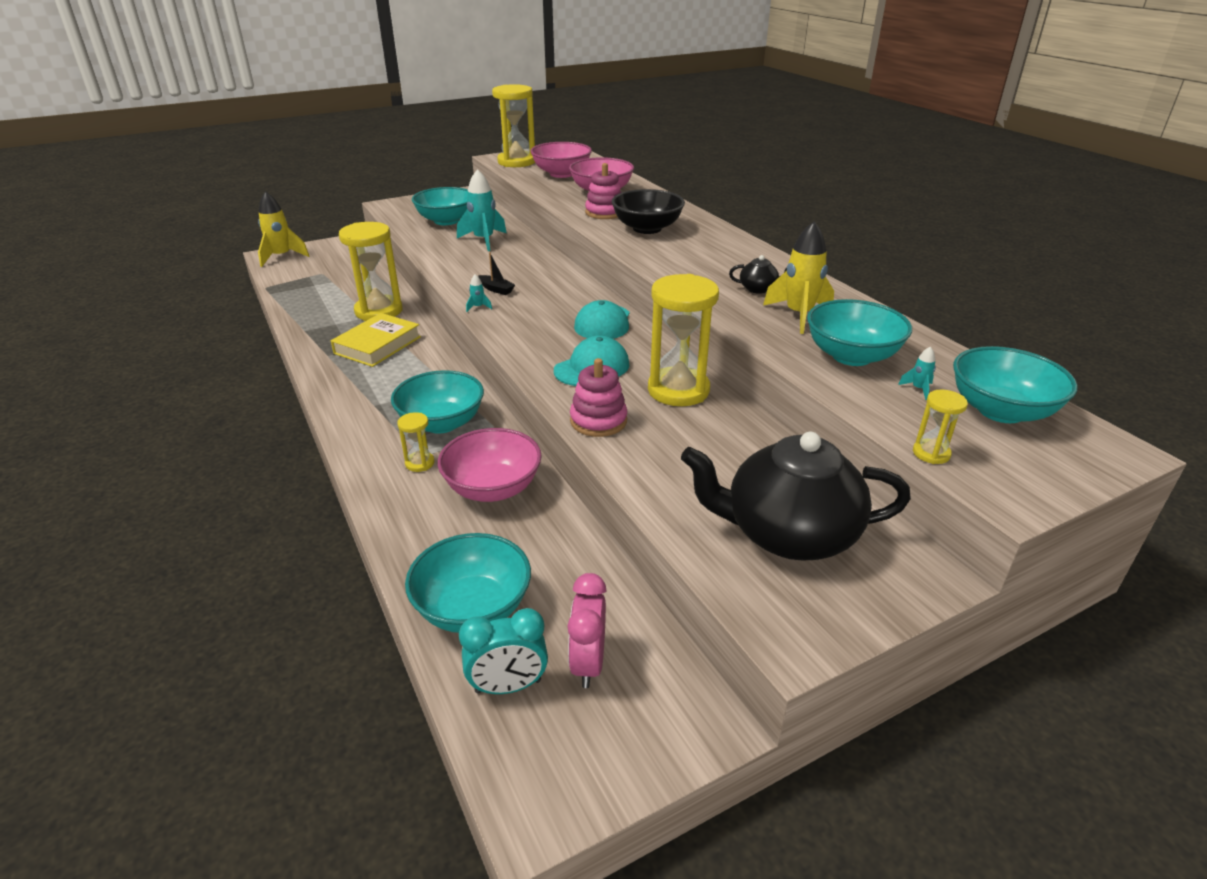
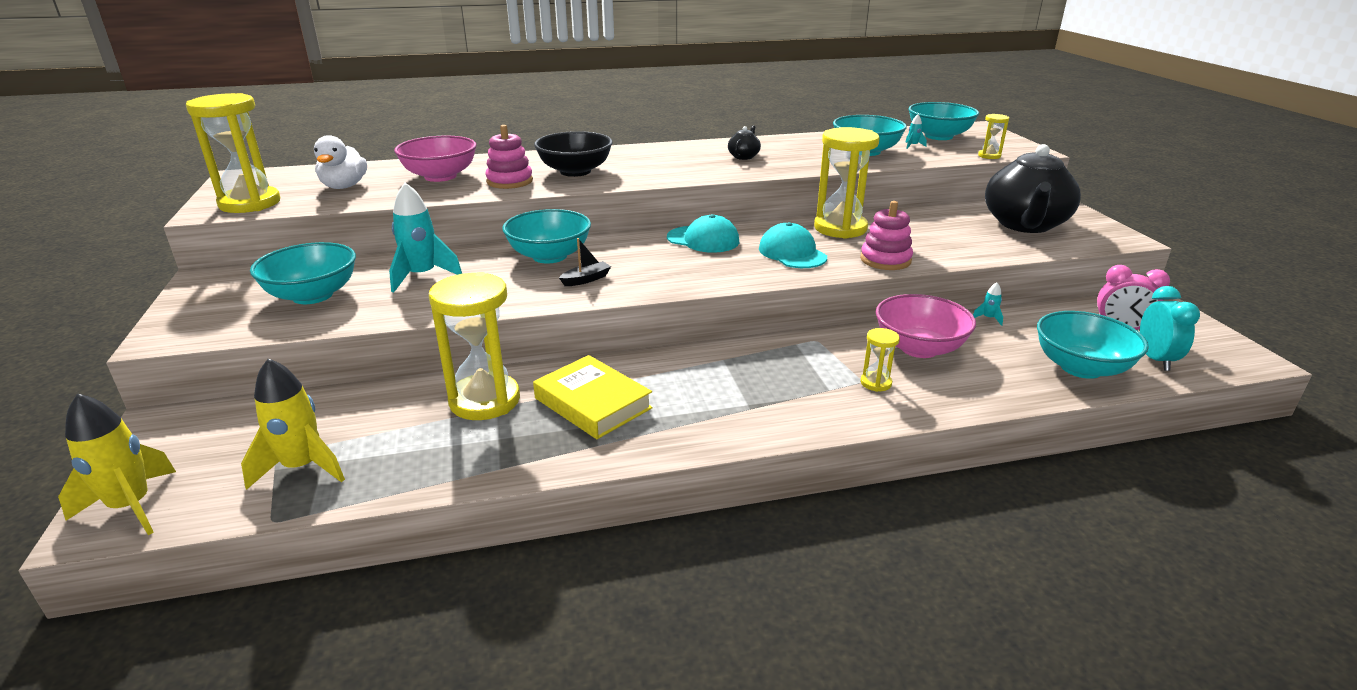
camera: 75 degrees left, 5 degrees down
(441, 423) = (801, 367): turquoise bowl -> turquoise bowl (549, 256)
(478, 307) = (628, 292): turquoise rocket -> turquoise rocket (988, 318)
(561, 174) = (344, 186): pink bowl -> white duck
(799, 315) = (797, 153): yellow rocket -> yellow rocket (302, 467)

